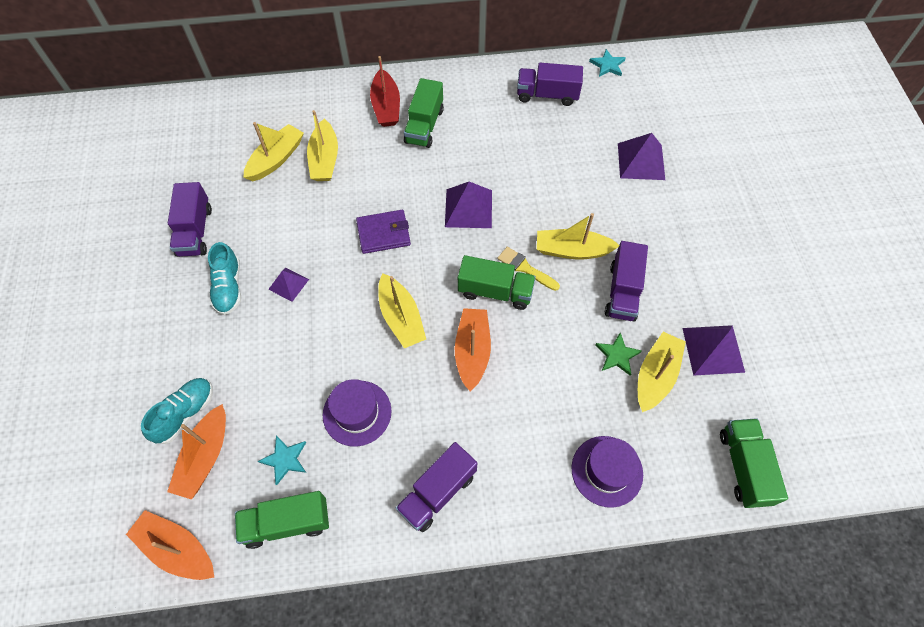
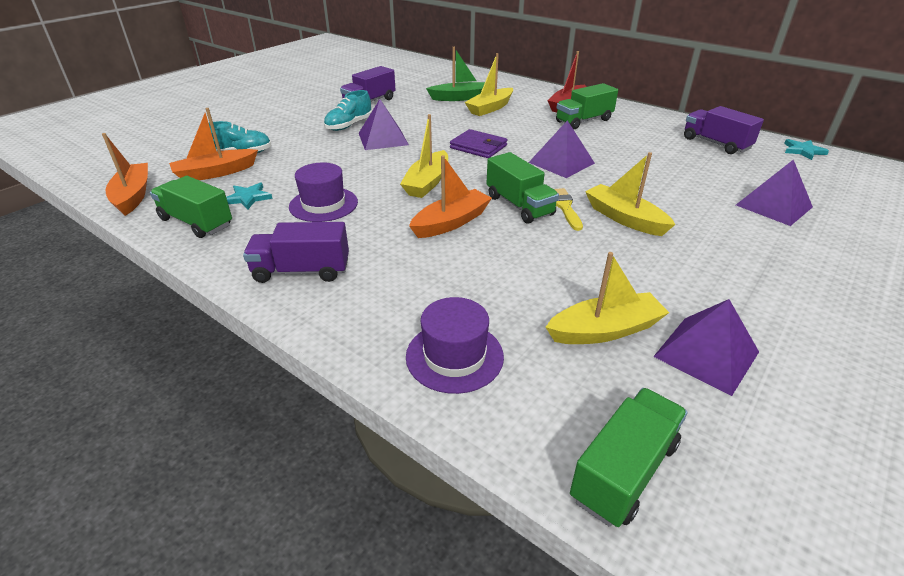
camera: 45 degrees right, 25 degrees down
(276, 159) = (460, 98): yellow boat -> green boat
(288, 284) = (383, 139): purple pyramid -> purple pyramid, size x1.69
(617, 355) = (580, 294): green star -> none
(622, 292) = (644, 262): purple truck -> none

